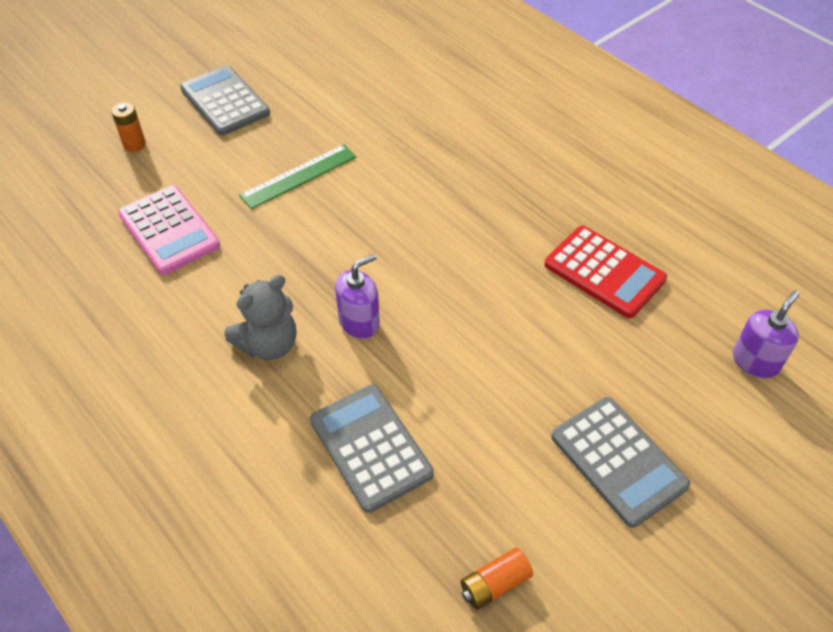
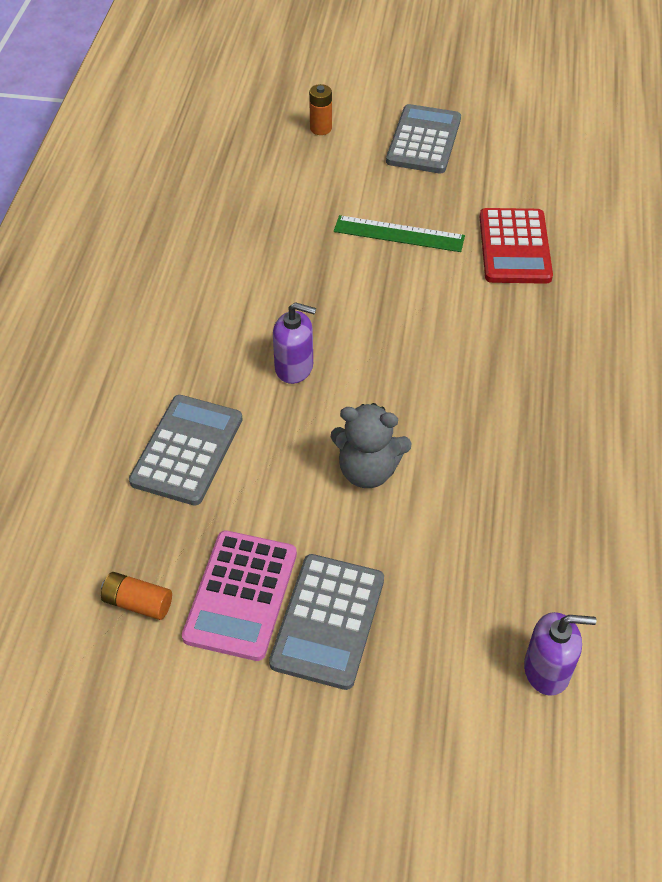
camera: 50 degrees right, 0 degrees up
(169, 230) = (263, 205): pink calculator -> pink calculator (241, 595)
(269, 344) = (219, 330): grey teddy bear -> grey teddy bear (368, 470)
(604, 272) = (526, 494): red calculator -> red calculator (514, 247)

